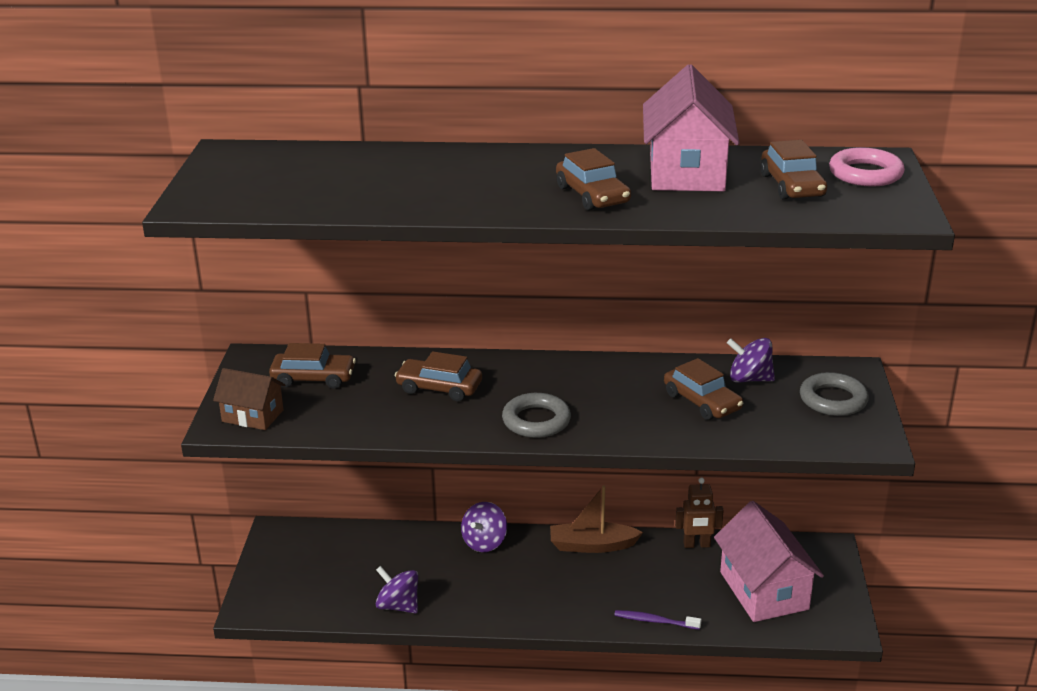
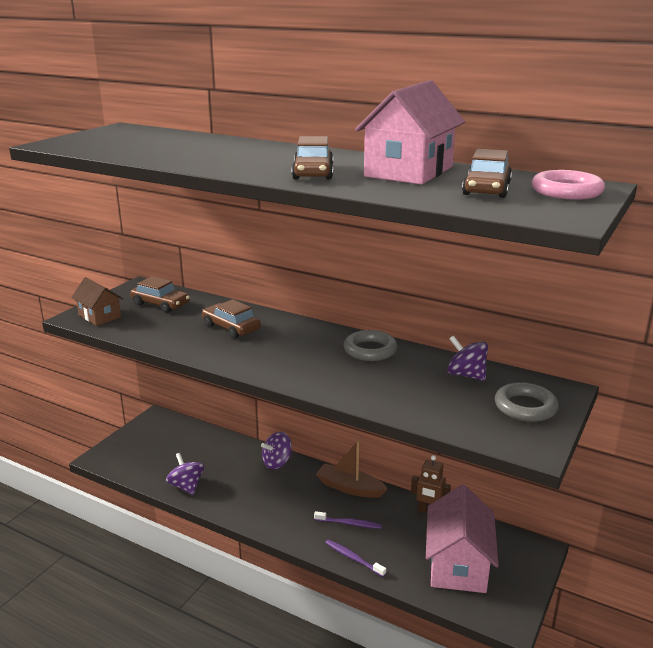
camera: 25 degrees right, 5 degrees down
(536, 421) = (273, 363): grey ring -> grey ring (370, 350)
(623, 586) = (349, 524): none -> purple toothbrush
(702, 401) = (411, 381): brown car -> none

